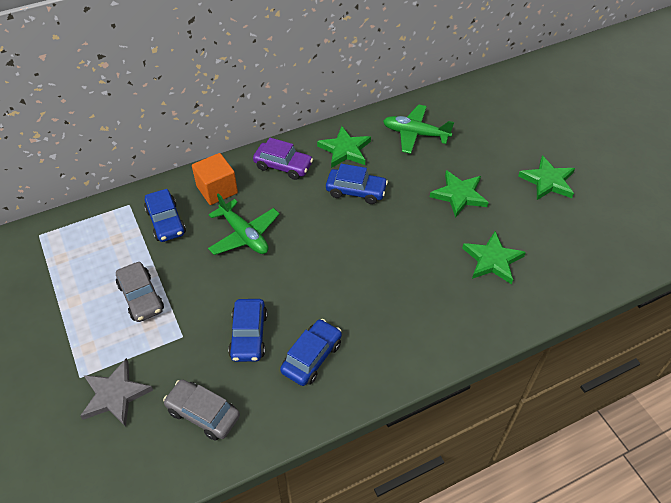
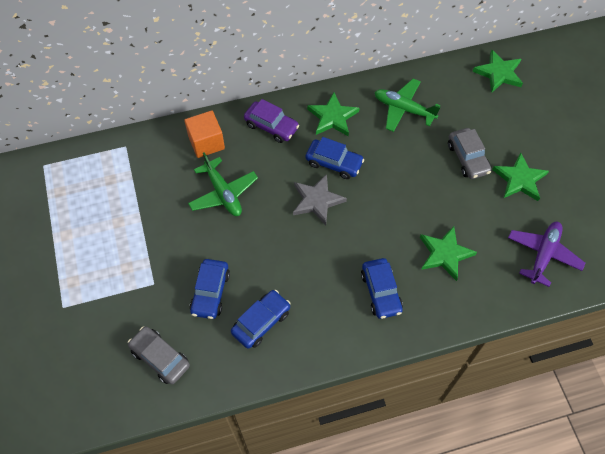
camera: 10 degrees right, 10 degrees up
(115, 395) = (90, 328): grey star -> grey star (317, 200)
(141, 297) = (123, 241): grey car -> grey car (467, 158)
(166, 222) = (155, 169): blue car -> blue car (381, 292)
(459, 195) = (430, 182): green star -> green star (498, 73)
(592, 246) = (543, 255): none -> purple plane

